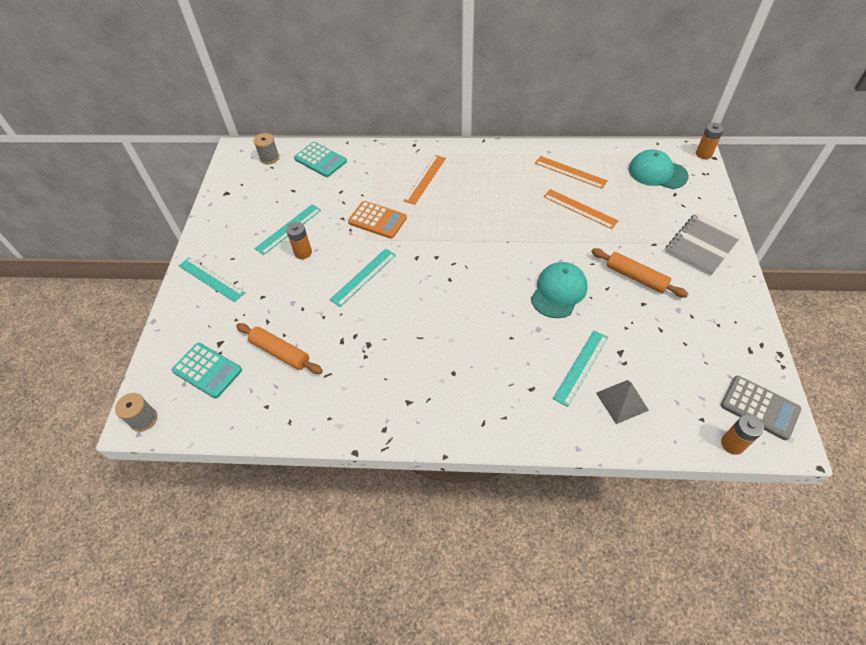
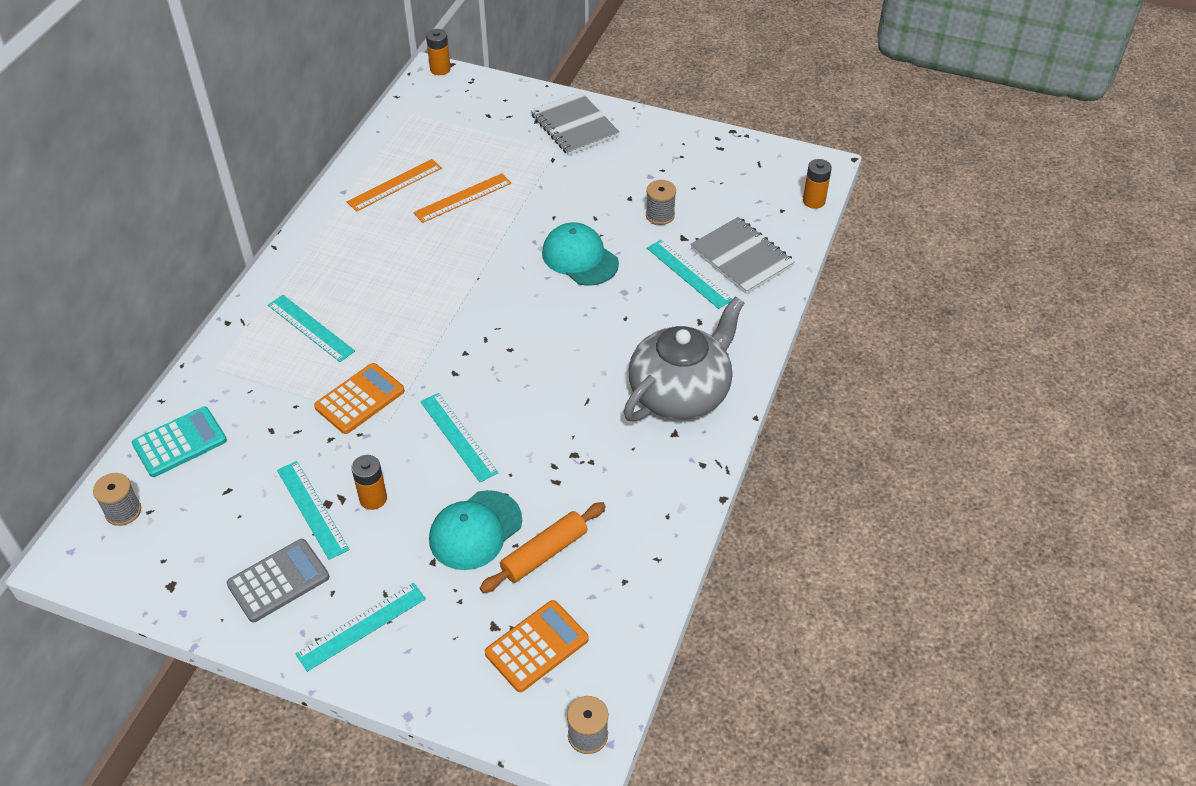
camera: 75 degrees left, 5 degrees down
(207, 370) = (537, 646): turquoise calculator -> orange calculator
(425, 179) = (310, 328): orange ruler -> turquoise ruler
(450, 395) = (680, 393): none -> grey teapot
(622, 401) = (741, 257): grey pyramid -> grey notebook
(636, 277) = (592, 190): orange rolling pin -> none
(636, 329) = (660, 215): none -> grey spool
(657, 172) = (445, 115): turquoise cap -> turquoise cap (475, 530)
(759, 407) = (783, 168): grey calculator -> grey calculator (278, 581)

